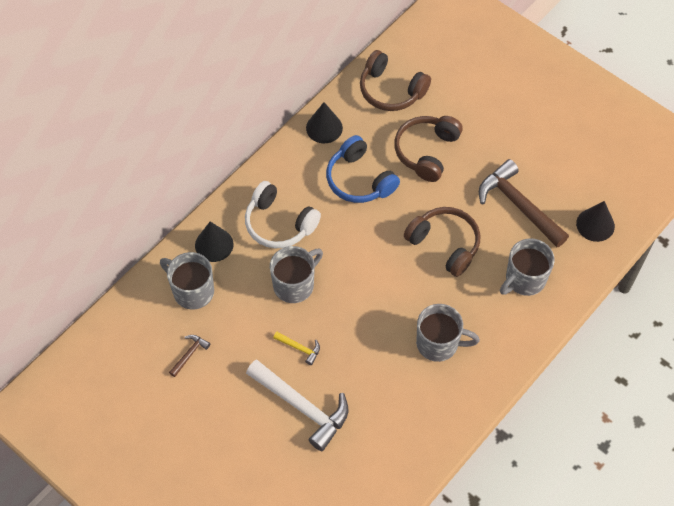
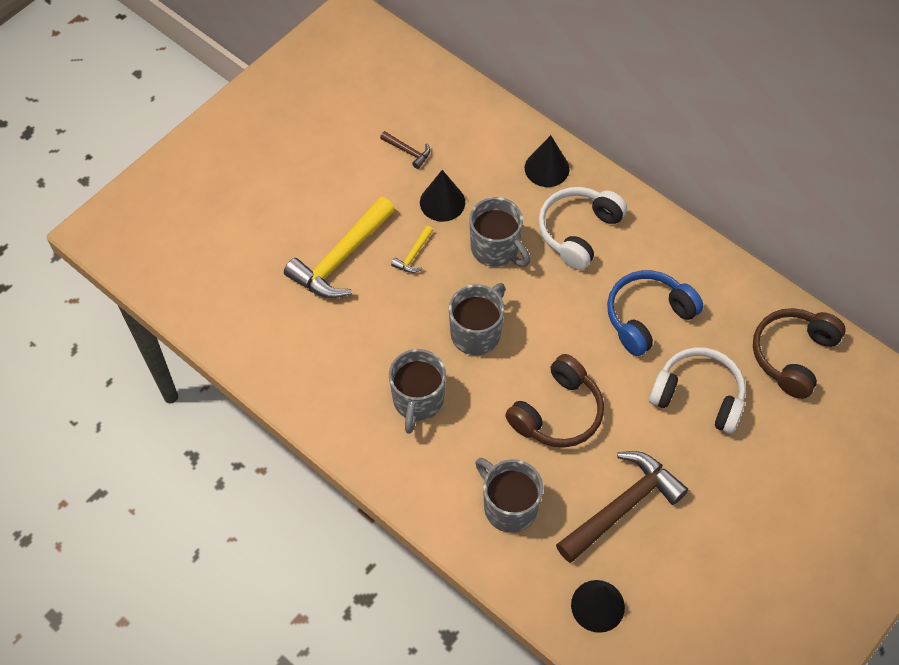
camera: 90 degrees right, 0 degrees up
(192, 291) = (486, 150): grey mug -> grey mug (477, 333)
(302, 407) = (341, 258): white hammer -> yellow hammer
(324, 128) = (723, 278): black cone -> black cone (442, 202)
(426, 152) = (698, 396): brown headphones -> white headphones

